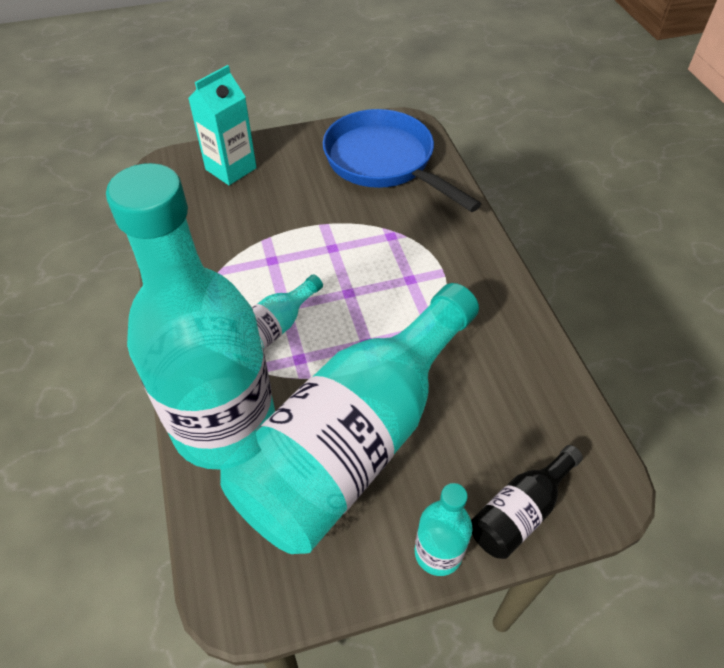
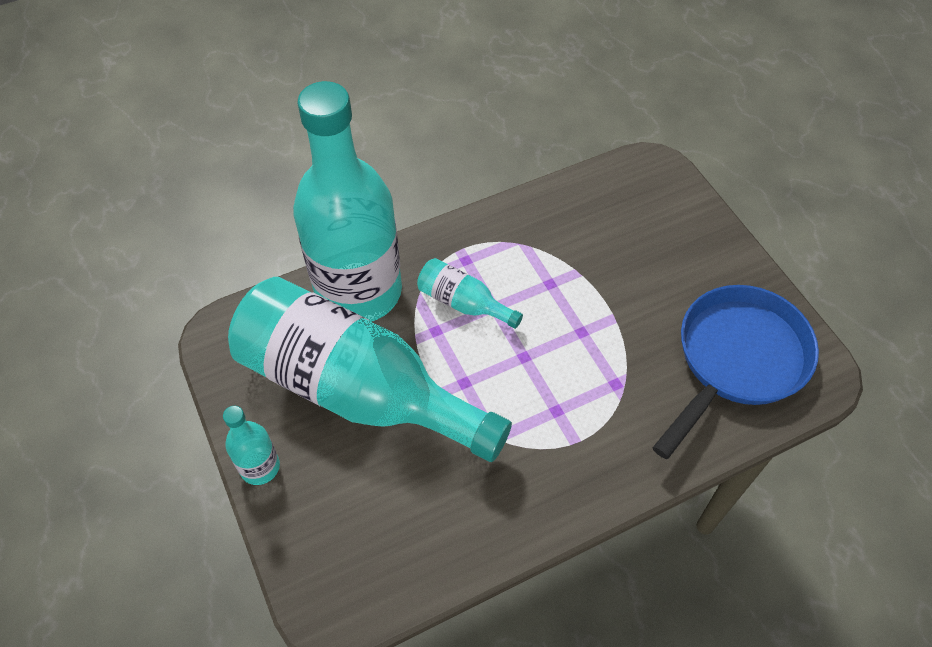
camera: 80 degrees right, 5 degrees up
(231, 169) = (670, 219): turquoise carton -> none
(520, 512) = (301, 532): black bottle -> none

